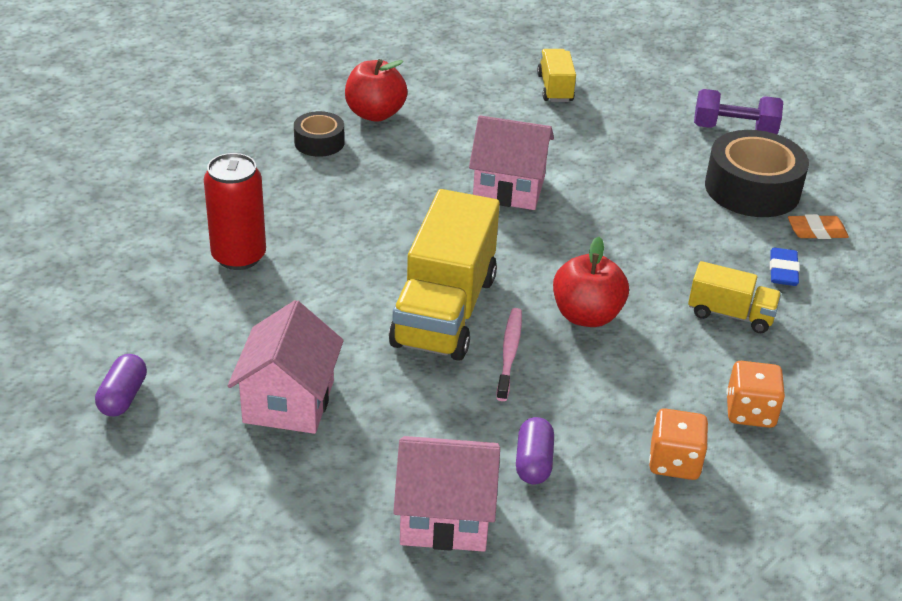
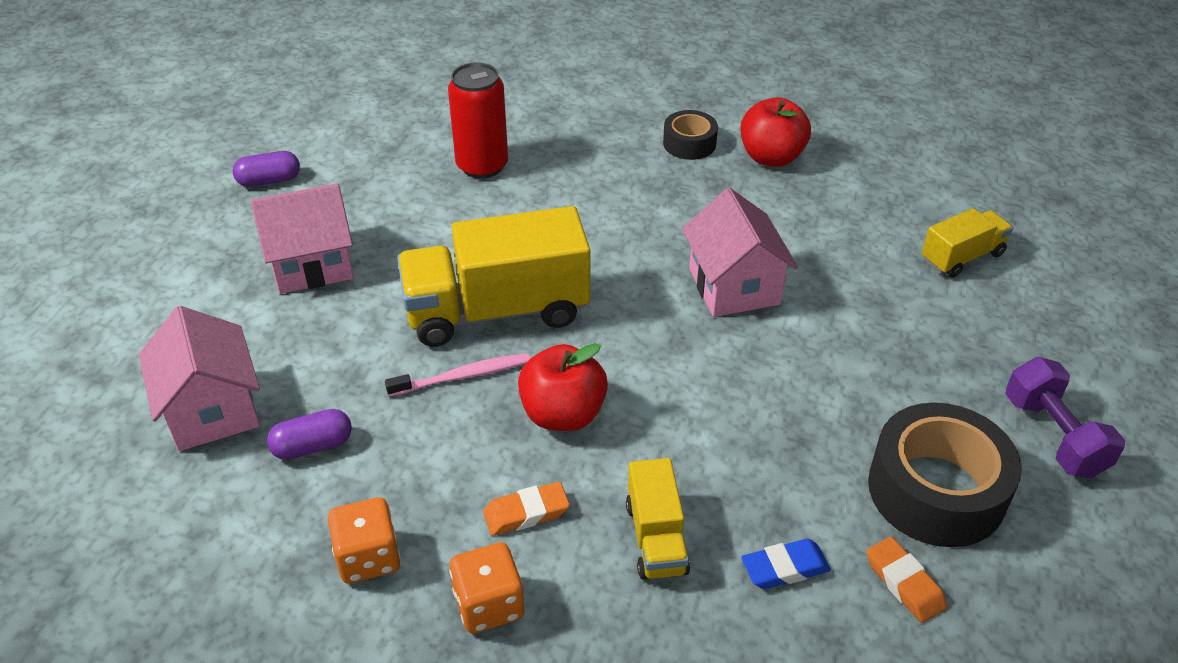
camera: 65 degrees right, 5 degrees up
(674, 366) = (526, 513): none -> orange eraser

